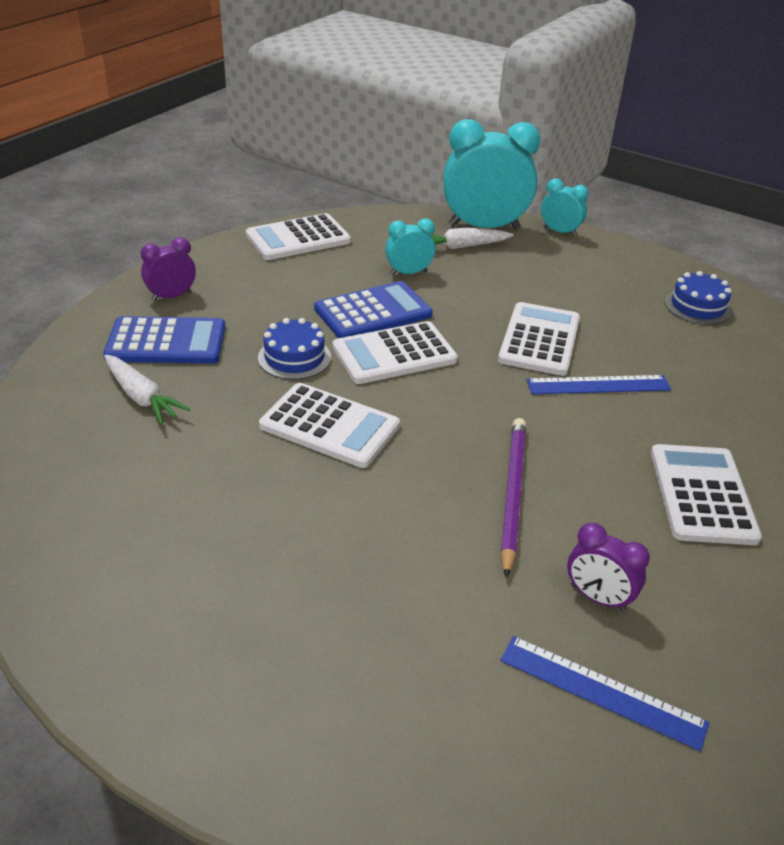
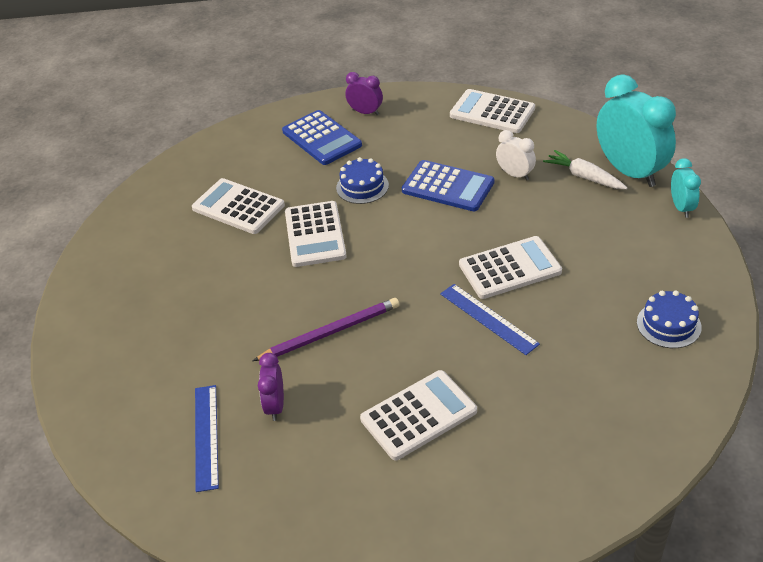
camera: 60 degrees right, 5 degrees up
(141, 397) = (267, 161): white carrot -> none
(394, 354) = (413, 219): white calculator -> white calculator (238, 207)
(408, 273) = (515, 174): turquoise clock -> white clock

